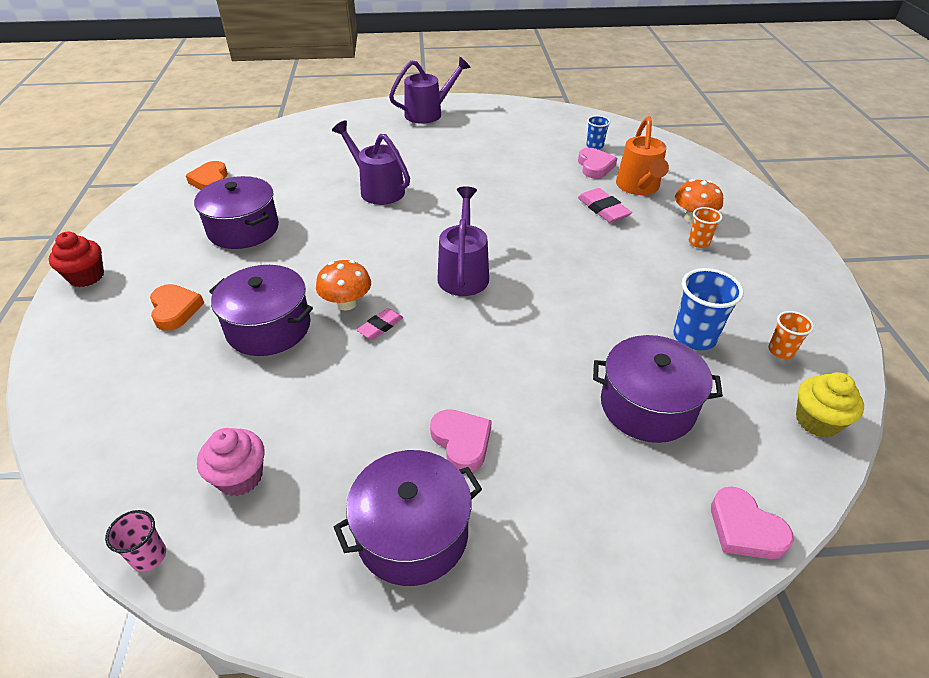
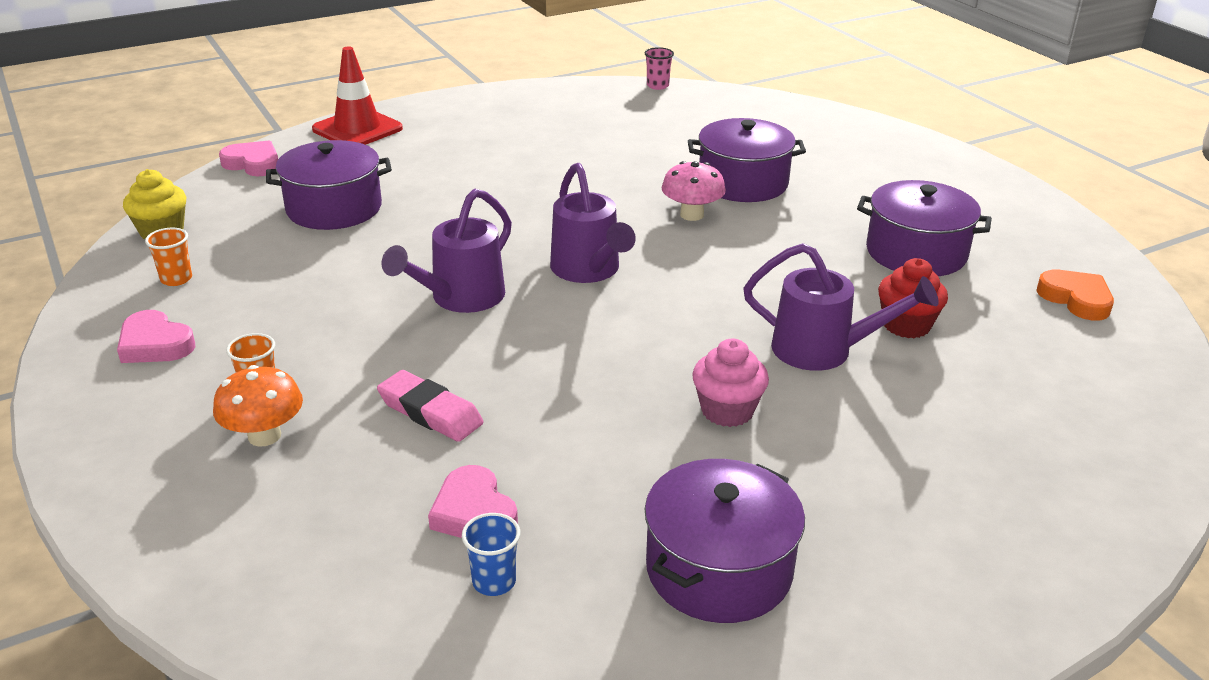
camera: 155 degrees right, 10 degrees down
(86, 277) = (985, 177): red cupcake -> red cupcake (906, 325)
(175, 310) = (851, 175): orange heart -> none
(240, 477) = (644, 116): pink cupcake -> pink cupcake (727, 411)
(346, 303) = (691, 215): orange mushroom -> pink mushroom
(380, 326) = (635, 206): pink eraser -> none
(412, 533) = (500, 120): purple pot -> purple pot (719, 569)
(429, 113) = (955, 577): purple watering can -> purple watering can (460, 298)
(461, 442) = (494, 158): pink heart -> pink heart (155, 344)
(607, 579) = (357, 129): none -> red traffic cone
(638, 187) = (371, 480): orange watering can -> none
(694, 337) = (281, 270): blue cup -> none

